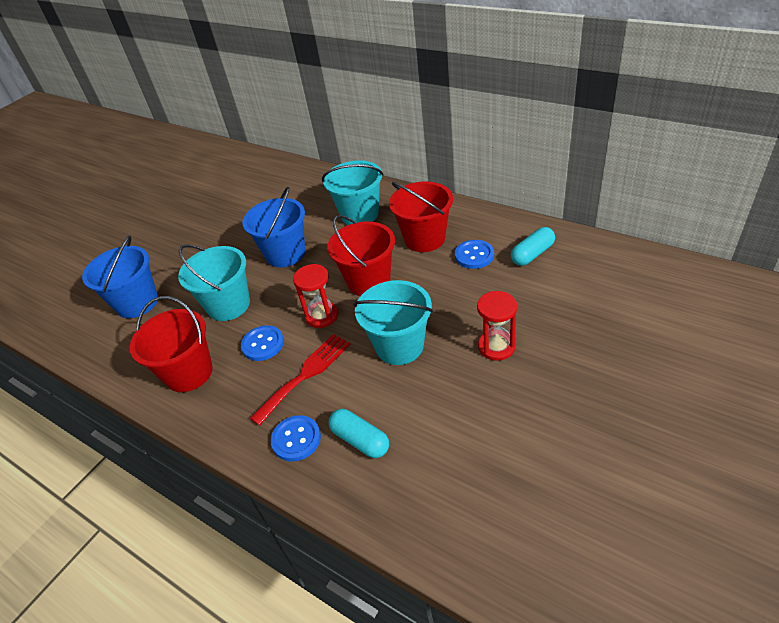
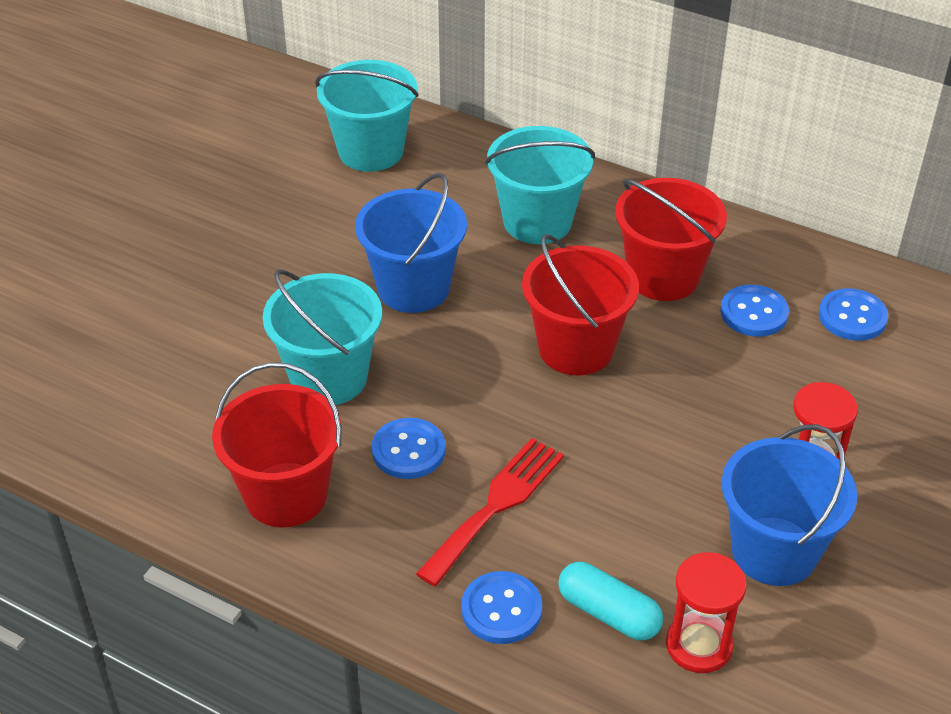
camera: 10 degrees left, 0 degrees up
(137, 303) = (151, 364): blue bucket -> blue bucket (774, 551)
(322, 316) = (504, 405): red hourglass -> red hourglass (699, 645)
(399, 346) = (648, 464): turquoise bucket -> turquoise bucket (371, 151)
(532, 254) = (852, 317): turquoise capsule -> blue button

